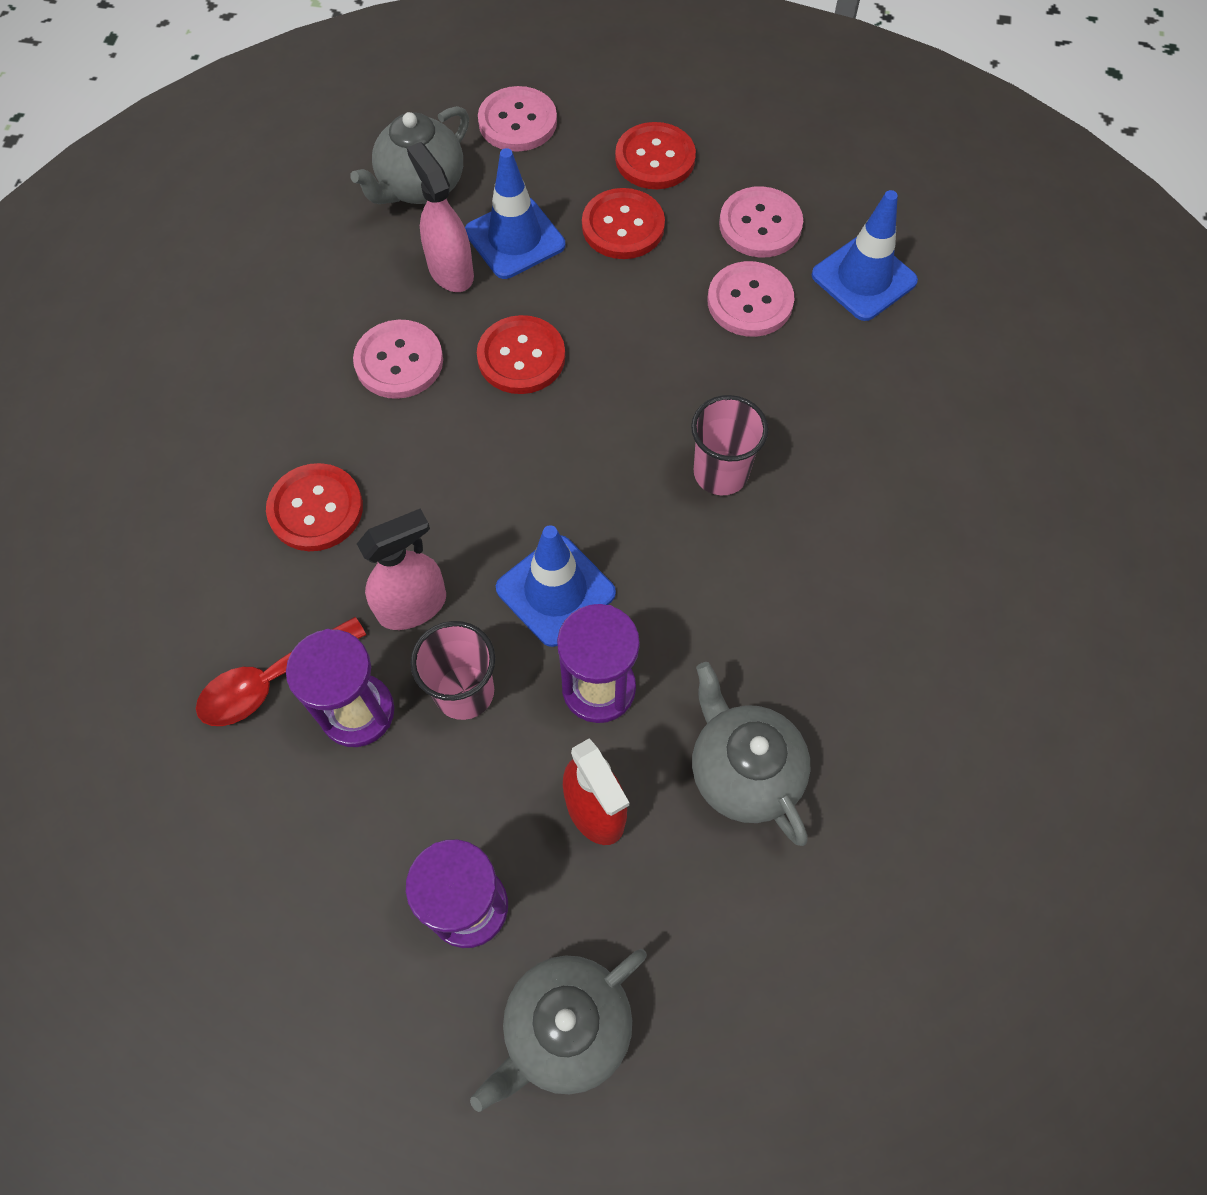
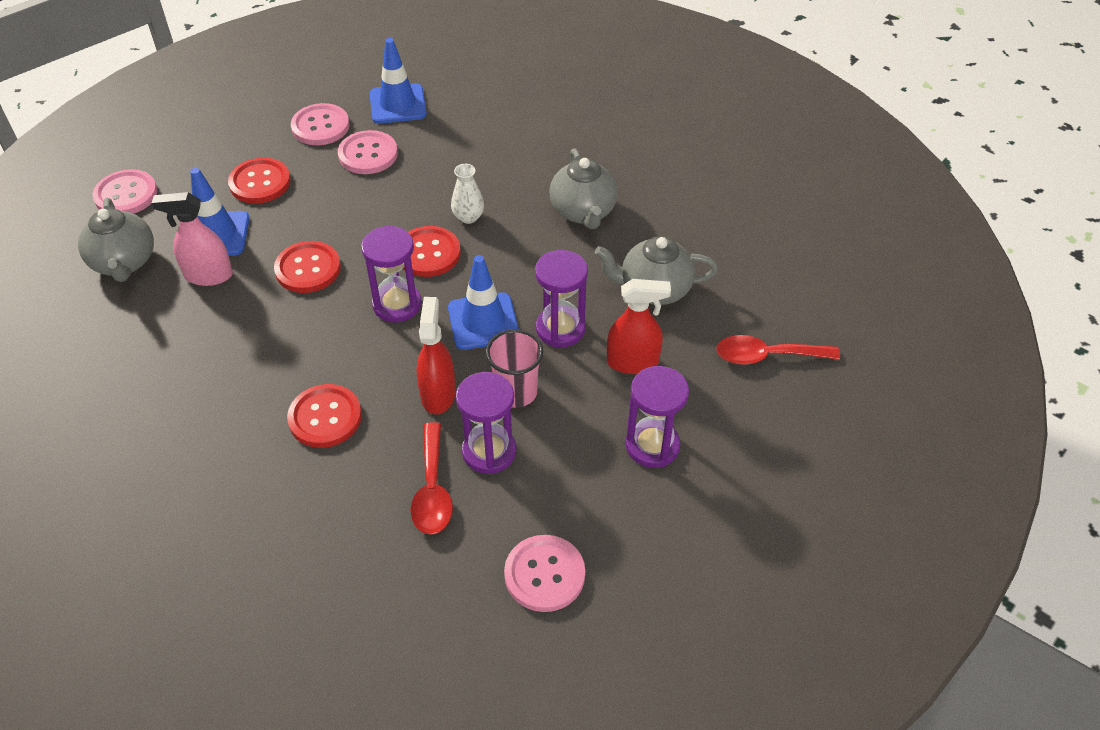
camera: 60 degrees left, 15 degrees down
(399, 361) = (252, 329): pink button -> pink button (544, 574)
(413, 606) = (438, 394): pink spray bottle -> red spray bottle
(524, 481) = (397, 304): none -> purple hourglass
(565, 1028) = (750, 429): grey teapot -> grey teapot (583, 212)
(655, 158) = (225, 147): red button -> red button (428, 253)
(716, 992) = (767, 356): none -> red spoon
(720, 473) = (468, 217): pink cup -> white vase

